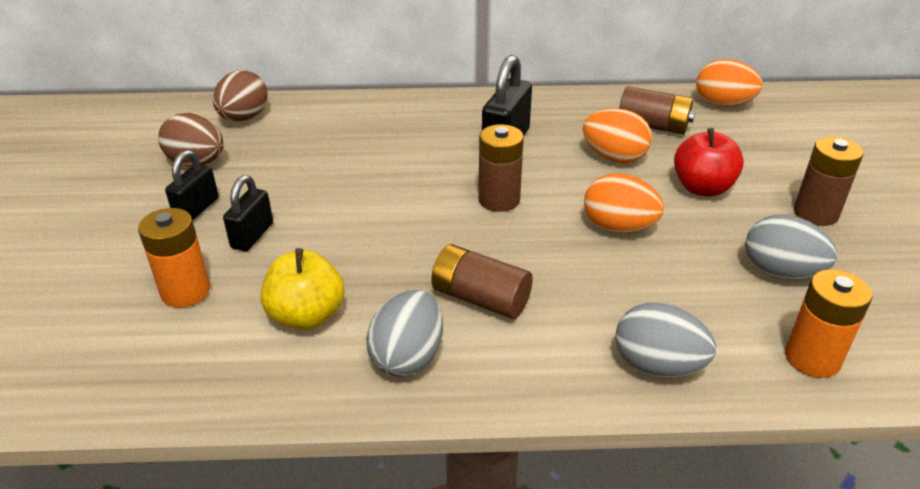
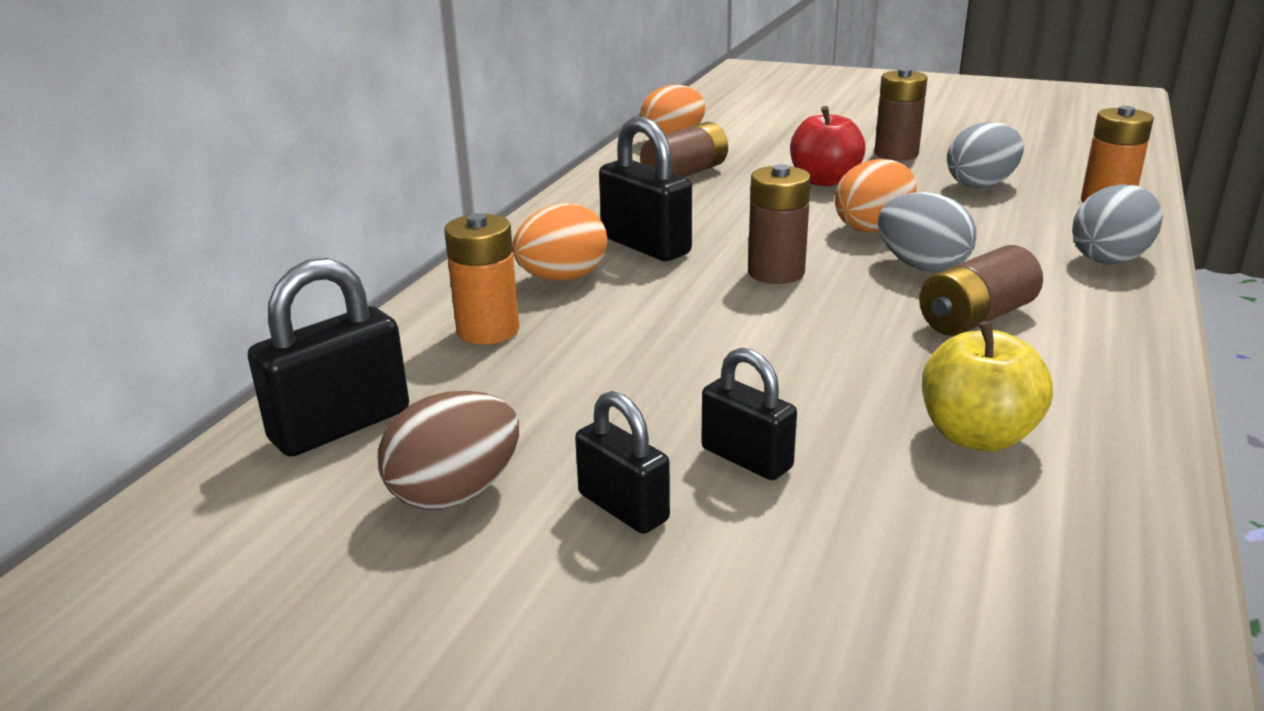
camera: 65 degrees left, 10 degrees down
(185, 291) = (875, 541): orange battery -> orange battery (488, 330)
(244, 118) = (340, 426): brown egg -> black padlock
(408, 357) = (1079, 378): grey egg -> grey egg (922, 266)
(614, 157) = (733, 202): orange egg -> orange egg (562, 278)

